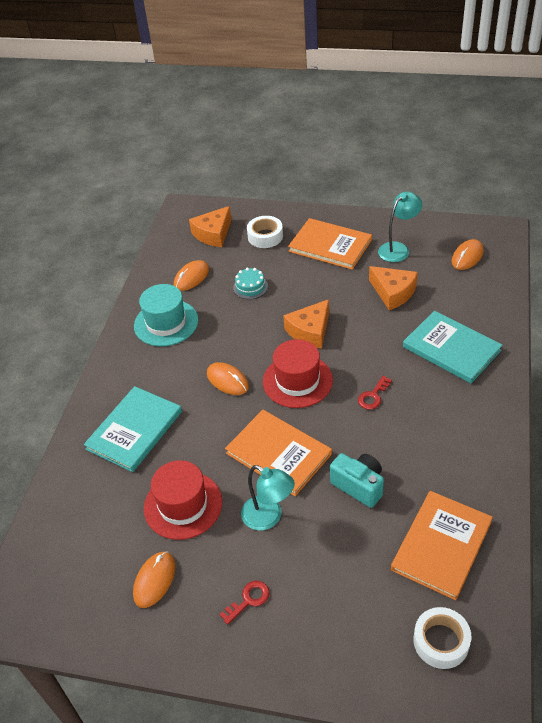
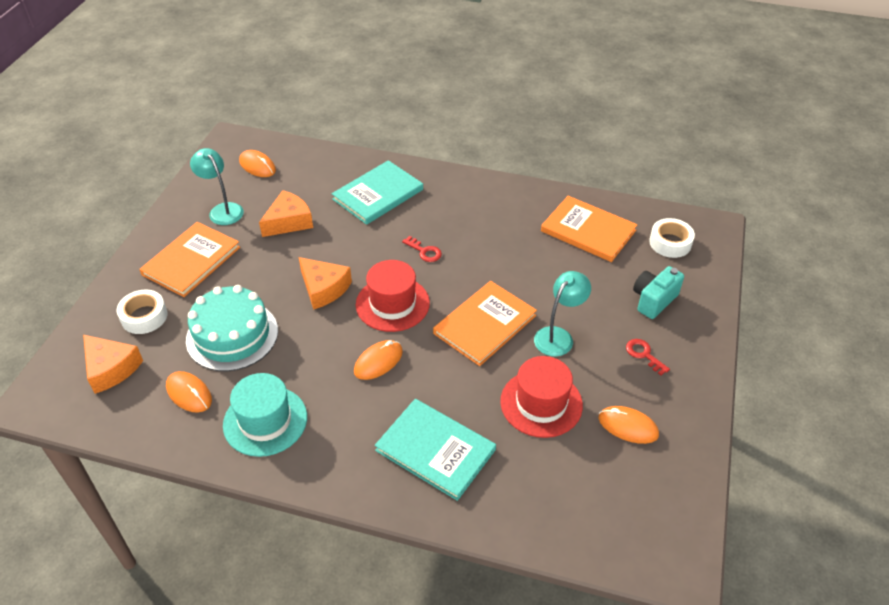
camera: 90 degrees left, 0 degrees up
(250, 287) = (232, 335): turquoise cake -> turquoise cake, size x2.12
(359, 486) = (527, 272): turquoise camera -> turquoise camera (653, 300)

